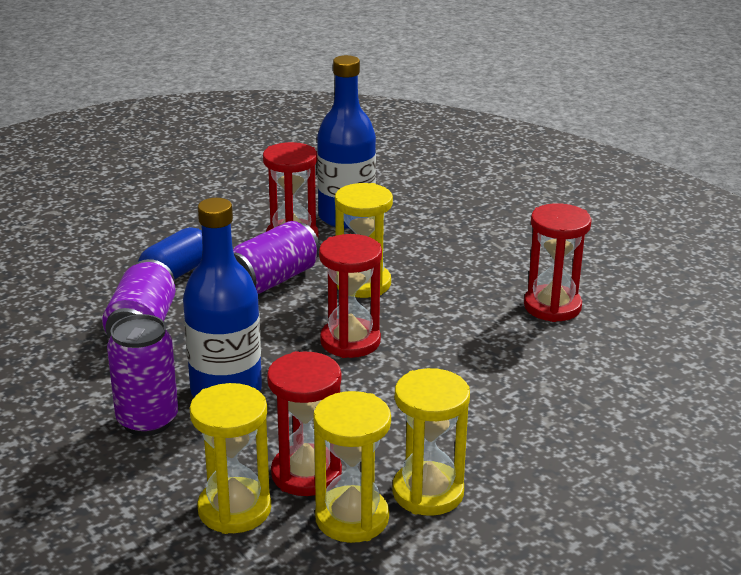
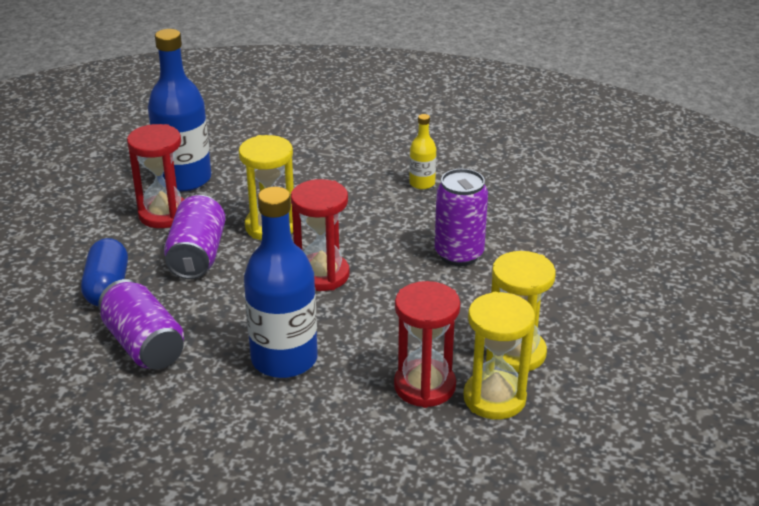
camera: 40 degrees left, 5 degrees up
(147, 421) = (257, 414): purple can -> purple can (459, 254)
(234, 509) = (412, 439): yellow hourglass -> none
(552, 306) = (422, 183): red hourglass -> yellow bottle

